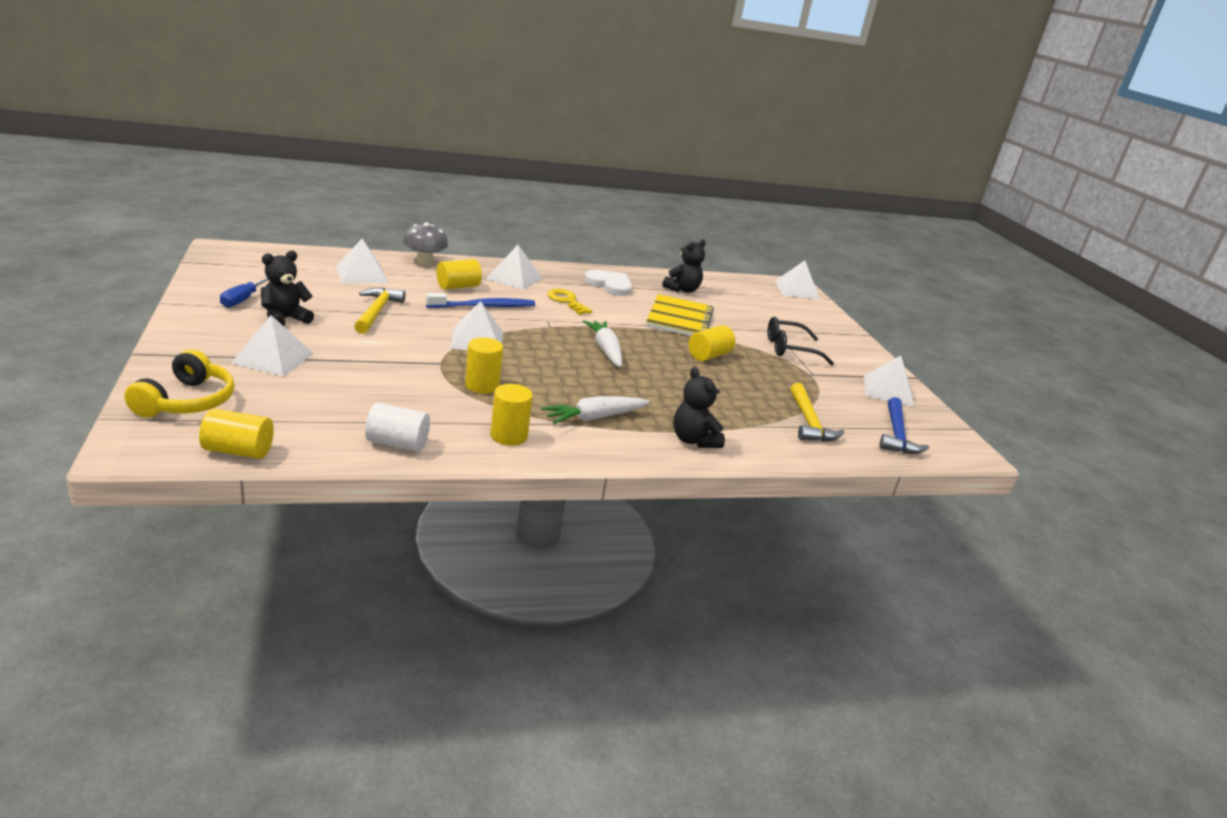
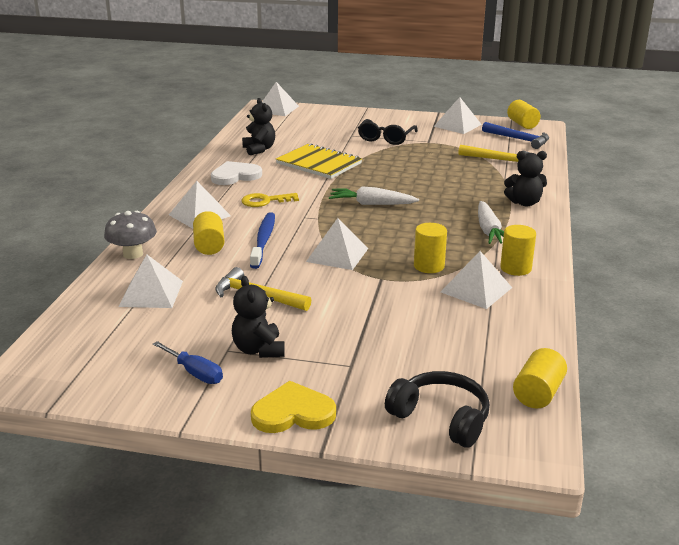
camera: 60 degrees left, 0 degrees up
(186, 401) = (441, 418): yellow headphones -> black headphones
(189, 339) = (293, 412): none -> yellow heart
(273, 358) = (353, 363): white pyramid -> white pyramid (476, 289)
(397, 443) = (526, 316): white cylinder -> none
(709, 356) = (391, 168): yellow cylinder -> yellow cylinder (522, 124)

